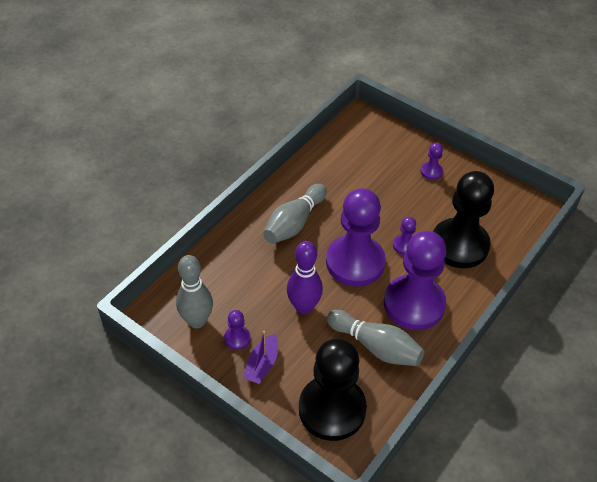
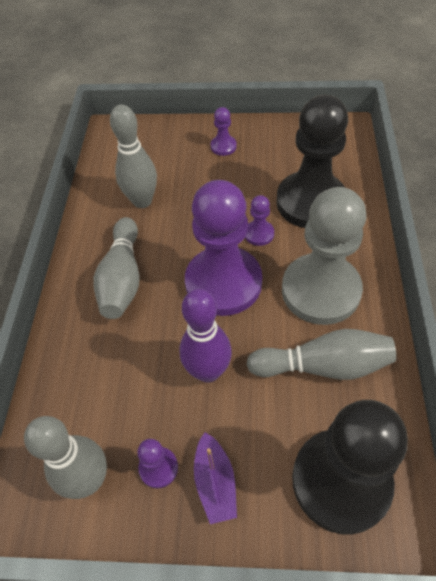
camera: 30 degrees left, 5 degrees up
(344, 180) = (142, 201): none -> grey bowling pin
(414, 304) = (320, 290): purple pawn -> grey pawn

